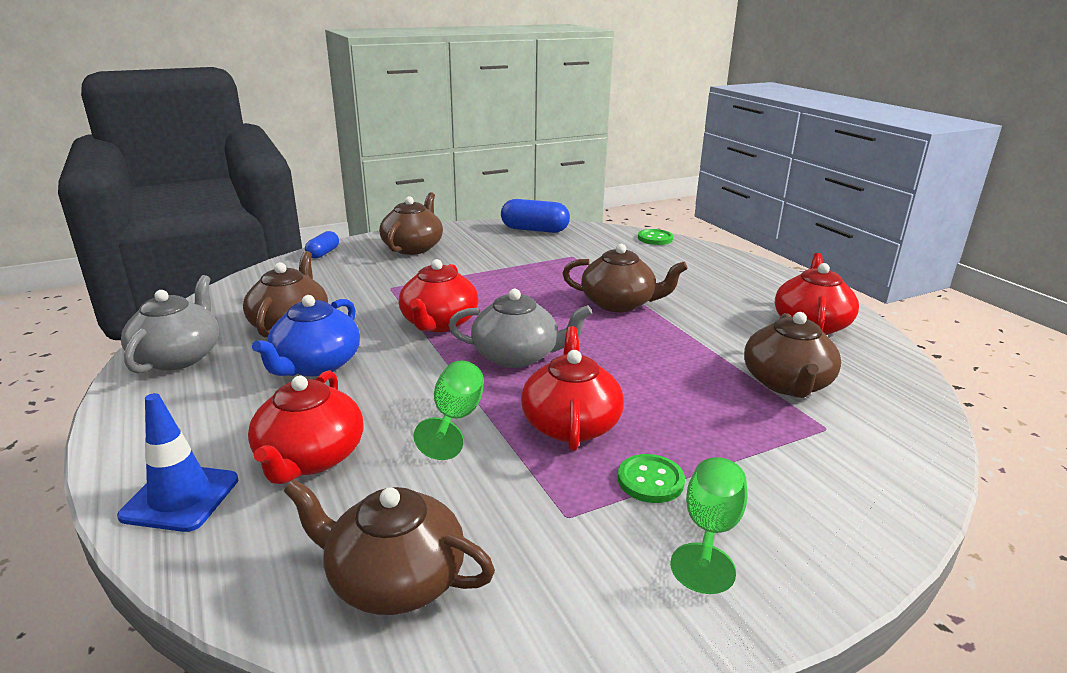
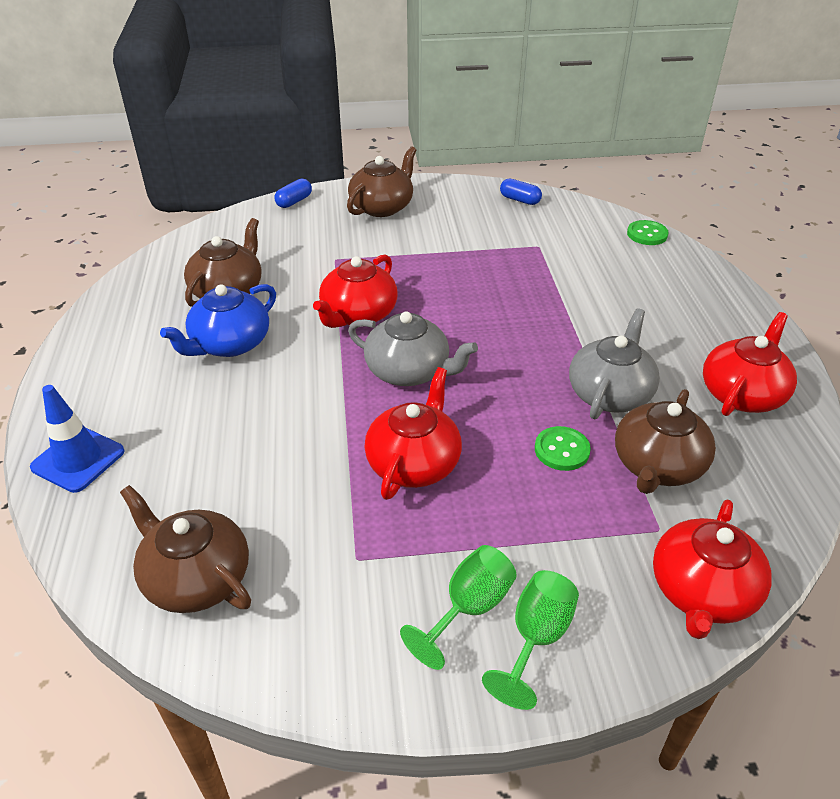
camera: 20 degrees right, 15 degrees up
(179, 357) = (126, 311): grey teapot -> grey teapot (610, 393)
(310, 458) = (184, 445): red teapot -> red teapot (702, 592)
(456, 419) = (317, 432): green goblet -> green goblet (536, 638)
(534, 230) = (519, 200): blue capsule -> blue capsule, size x0.58
(619, 303) = (548, 323): brown teapot -> none
(650, 480) = (449, 542): green button -> green button (562, 450)

